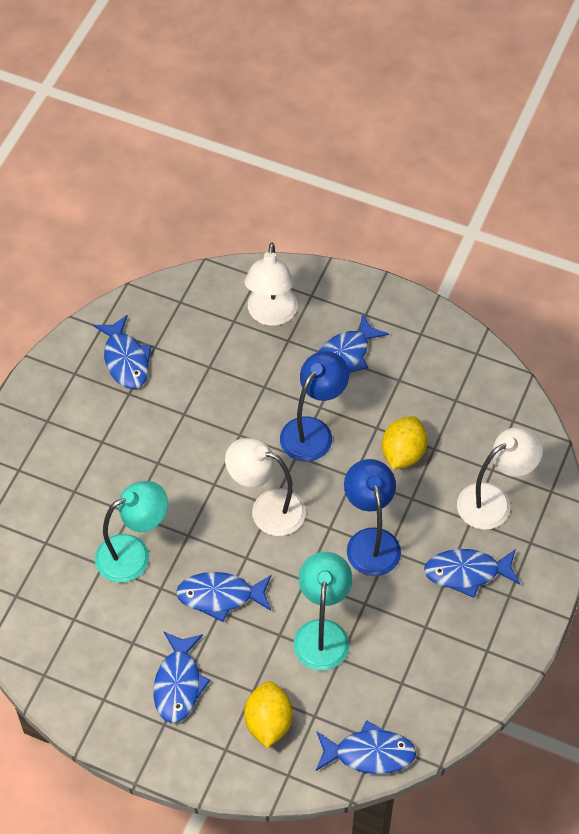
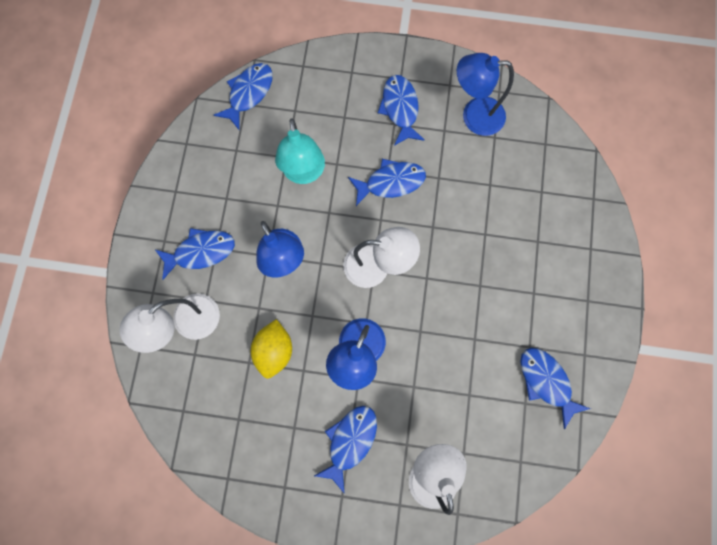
camera: 165 degrees right, 20 degrees up
(88, 651) = (474, 115): none -> blue lamp
(133, 553) = (469, 200): turquoise lamp -> none
(268, 722) = (326, 97): yellow lemon -> none
(369, 753) = (249, 94): blue fish -> blue fish turned 135 degrees clockwise

